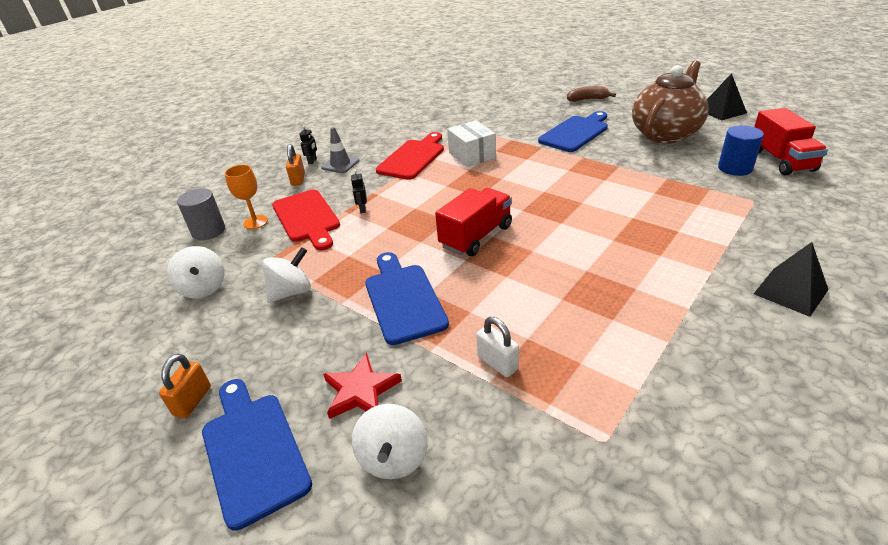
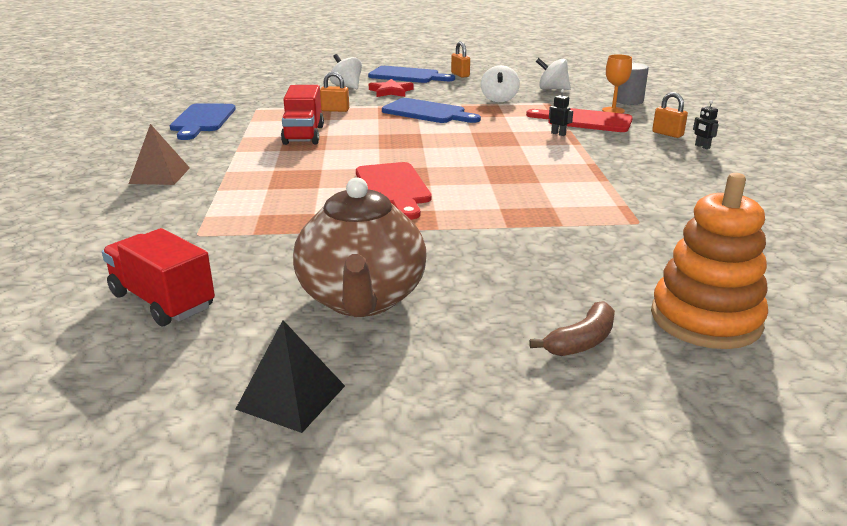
camera: 135 degrees right, 10 degrees down
(340, 164) = (670, 151): grey traffic cone -> none
(413, 158) = (620, 175): red cutting board -> red cutting board (393, 188)
(472, 155) = (567, 194): white box -> none
(476, 236) = (435, 144): red truck -> red truck (303, 135)
(497, 363) = (335, 110): white padlock -> orange padlock
(529, 94) = (705, 319): none -> orange stacking toy
(575, 133) = (496, 260): blue cutting board -> blue cutting board (202, 120)
(735, 168) = (229, 269): blue cylinder -> none
(790, 291) = (159, 175): black pyramid -> brown pyramid

